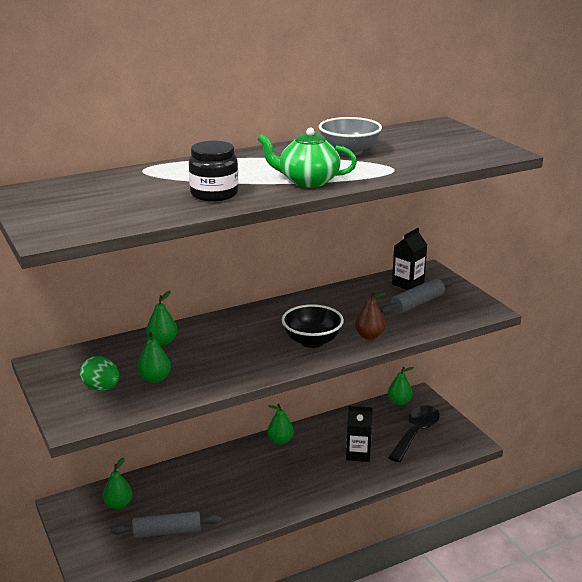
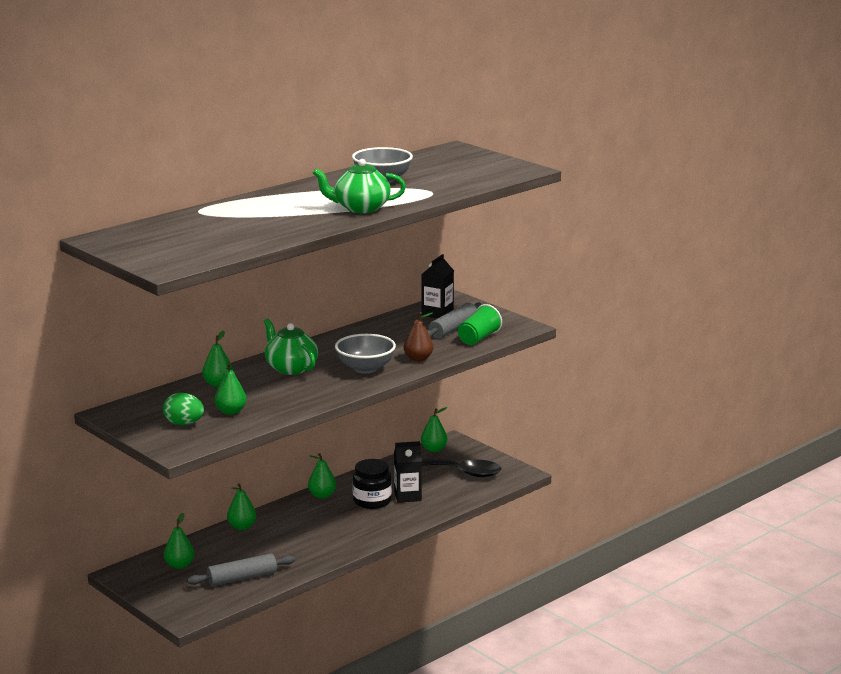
camera: 15 degrees left, 5 degrees down
(194, 466) = (242, 527): none -> green pear
(214, 194) = (284, 225): black jar -> black jar (372, 501)
(240, 331) = (290, 368): none -> green teapot
(312, 341) = (365, 368): black bowl -> grey bowl
(416, 433) = (460, 472): black spoon -> black spoon turned 90 degrees clockwise
(438, 318) = (478, 338): none -> green cup

